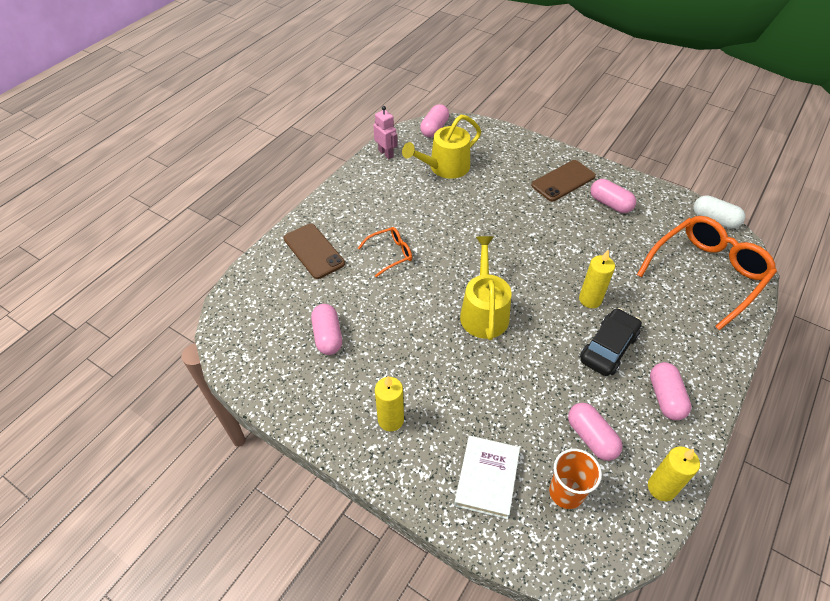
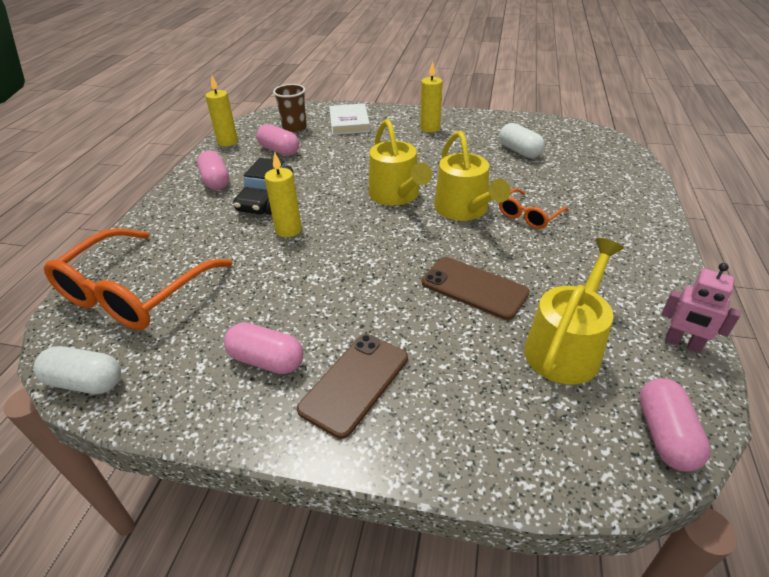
camera: 160 degrees right, 10 degrees down
(314, 251) = (608, 198): brown phone -> brown phone (474, 288)
(328, 336) = (519, 151): pink capsule -> white capsule
(436, 276) = (464, 209): none -> yellow watering can
(566, 492) = (294, 128): orange cup -> brown cup

